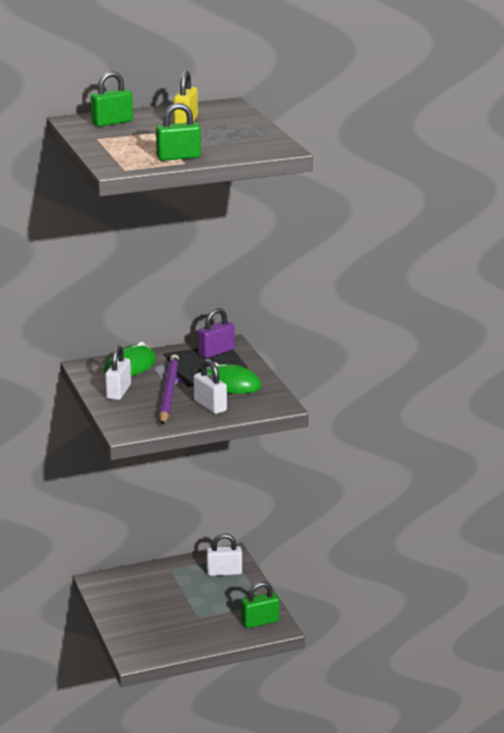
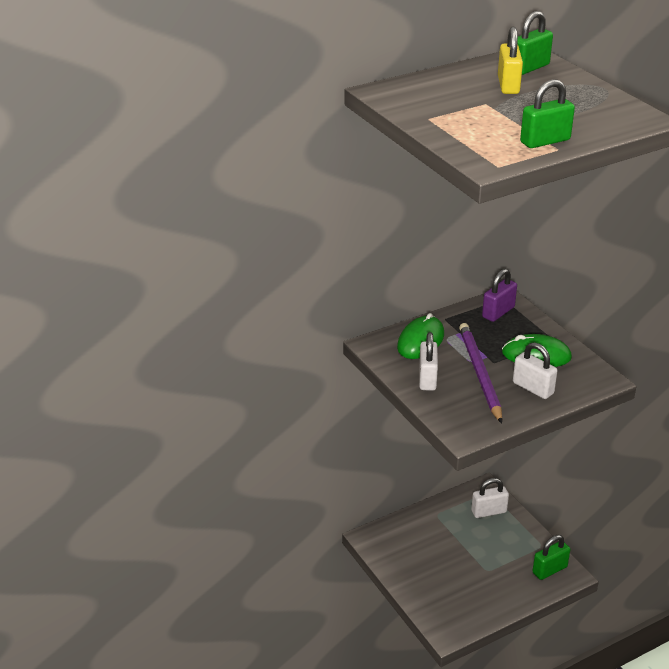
camera: 10 degrees left, 10 degrees up
(112, 122) = (427, 92): green padlock -> green padlock (529, 68)

